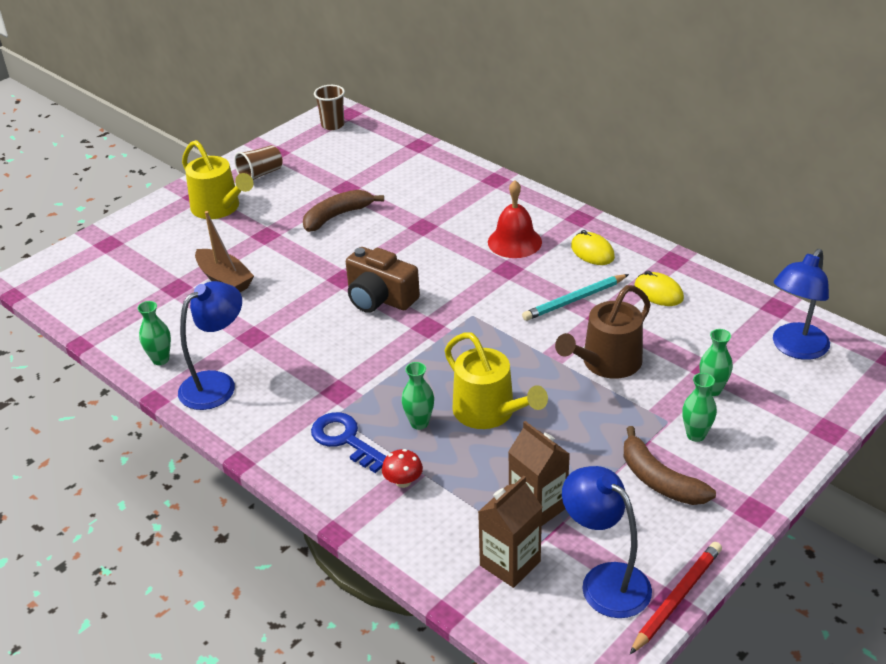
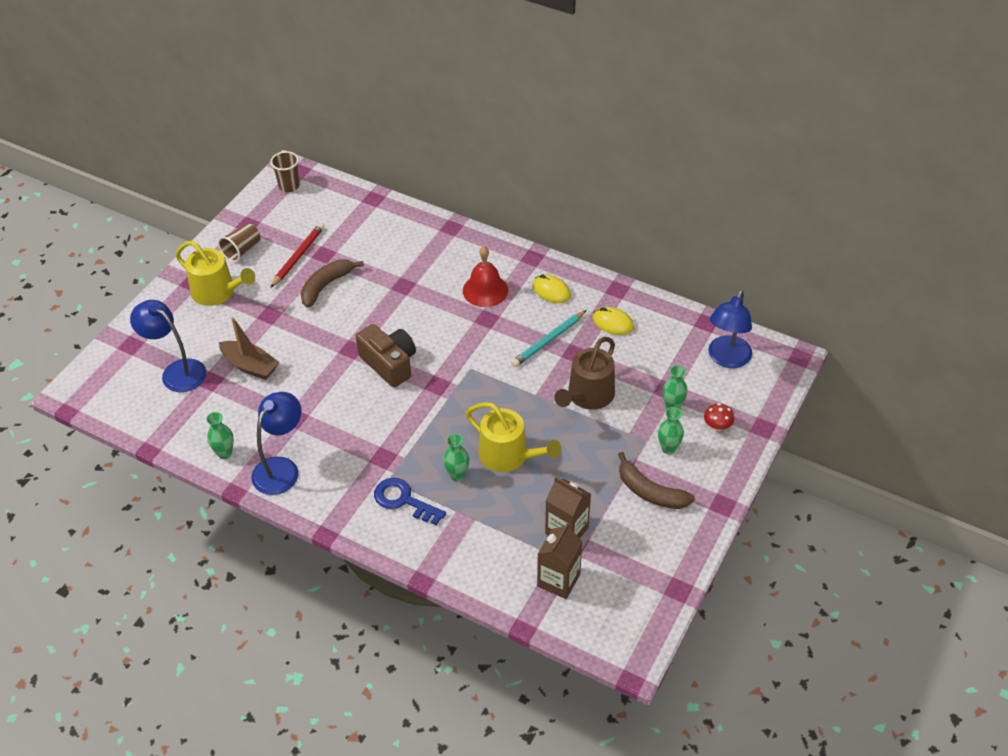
camera: 15 degrees left, 10 degrees up
(380, 298) = (389, 363): brown camera -> brown camera turned 150 degrees counterclockwise
(403, 481) = (460, 528): red mushroom -> red mushroom (717, 426)
(605, 581) = (629, 580): blue lamp -> blue lamp (177, 371)
(677, 598) = (682, 584): red pencil -> red pencil (298, 256)

